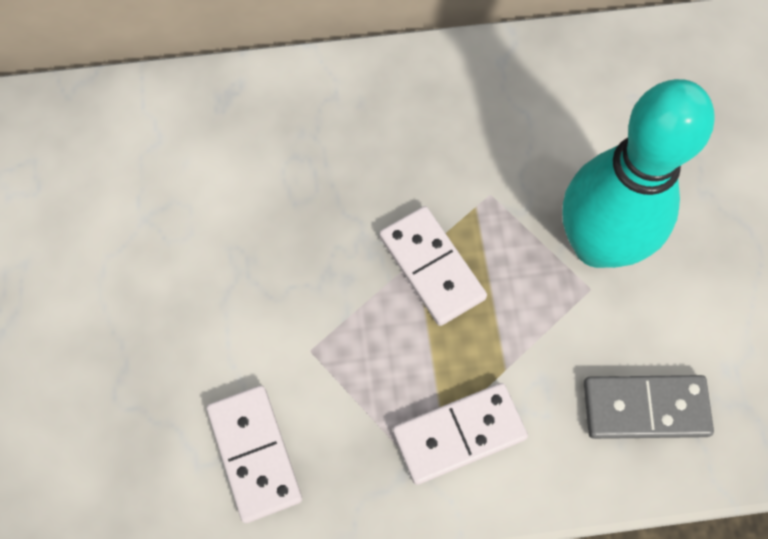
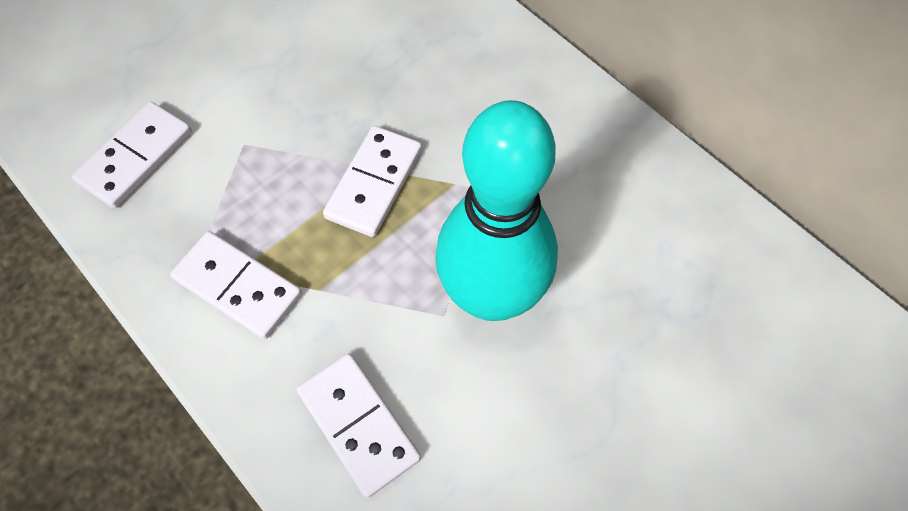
camera: 55 degrees right, 5 degrees down
(645, 408) = (359, 424): grey domino -> white domino

